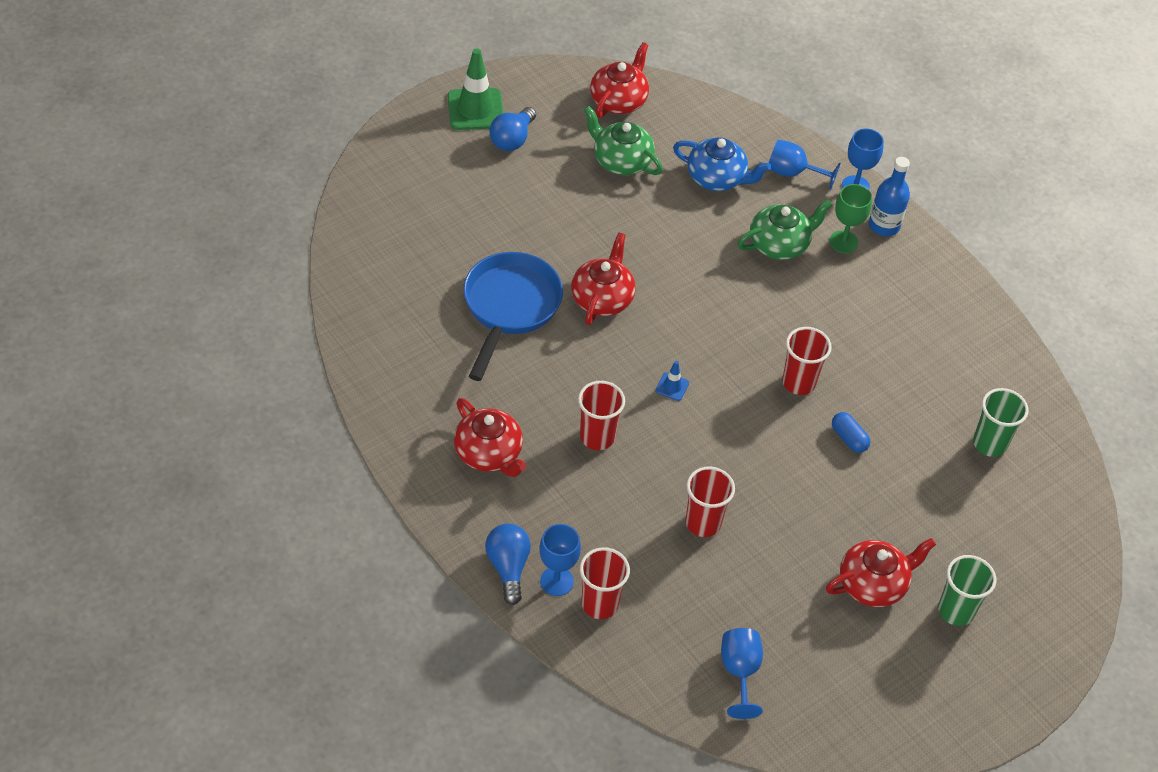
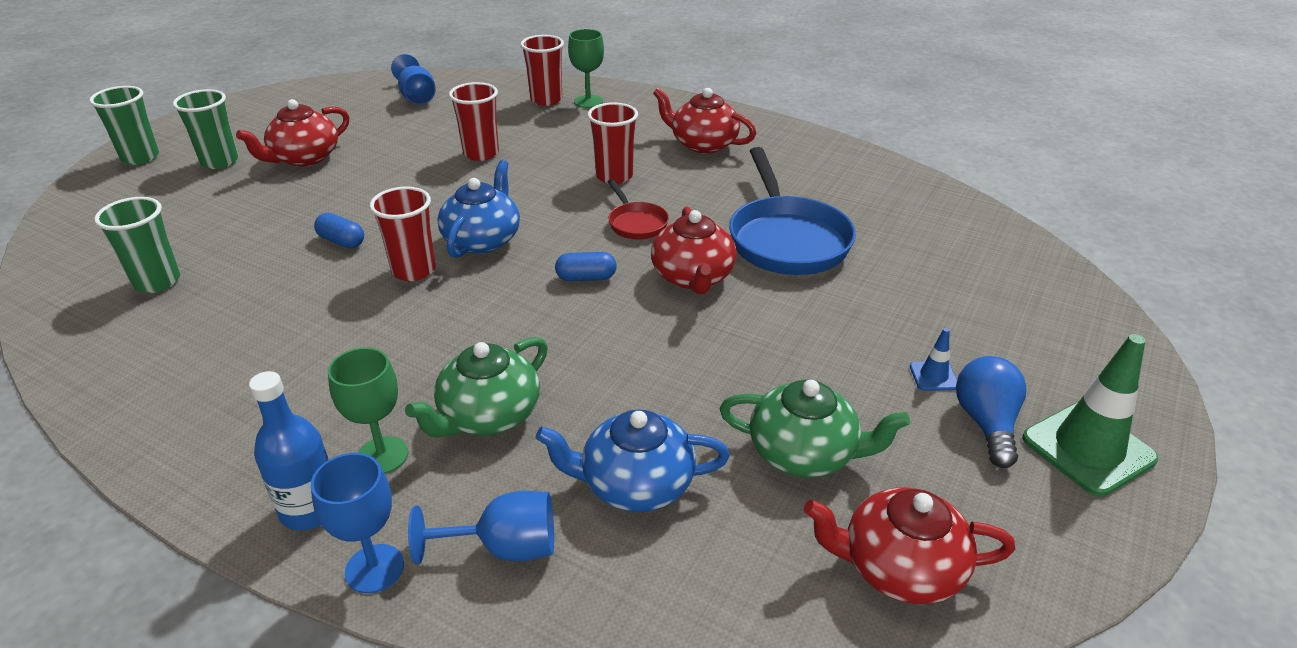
camera: 160 degrees right, 15 degrees down
(508, 567) = (631, 99): blue light bulb -> none
(557, 581) = (588, 101): blue goblet -> green goblet
(611, 369) = (636, 223): none -> red pan
(619, 100) = (899, 568): red teapot -> red teapot turned 90 degrees clockwise
(672, 387) = (561, 228): blue traffic cone -> blue traffic cone (933, 376)
(677, 327) = (586, 278): none -> blue capsule
(738, 397) = (483, 240): none -> blue teapot
(1036, 652) = (140, 157): none -> green cup

